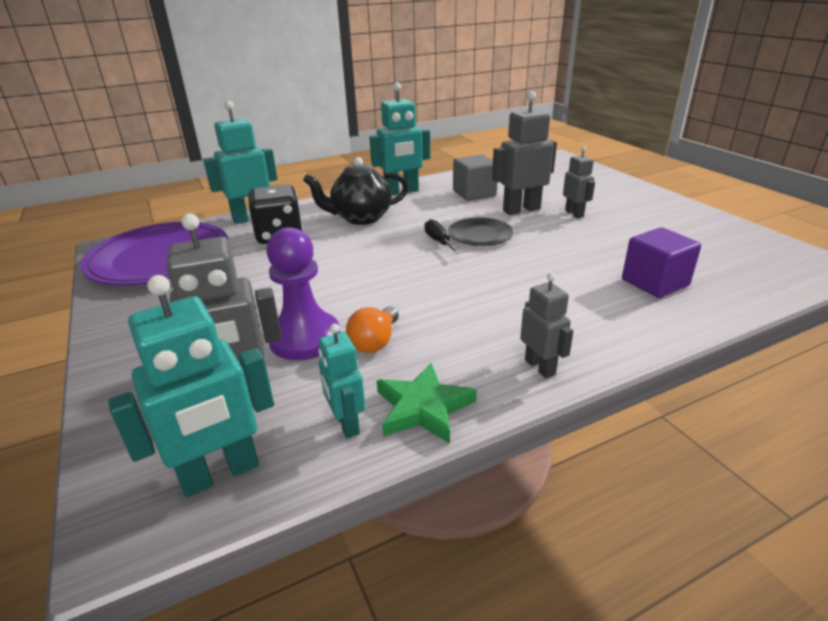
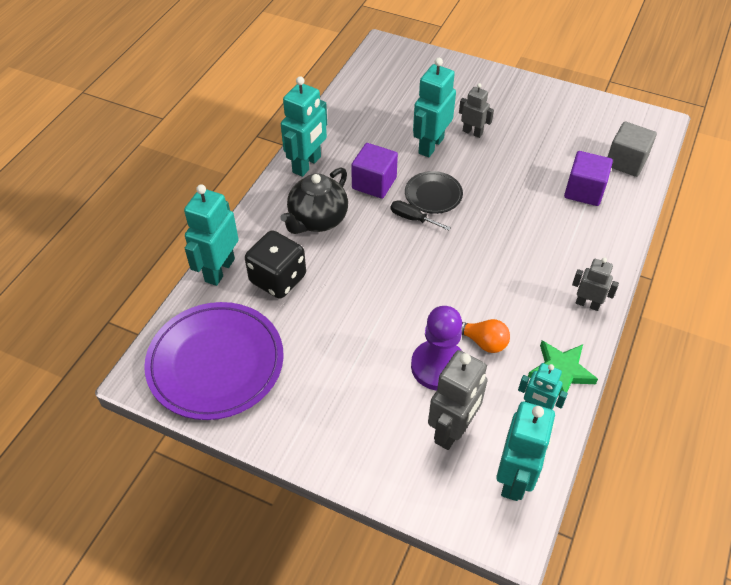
camera: 40 degrees left, 20 degrees up
(375, 342) = (483, 342): orange light bulb -> orange light bulb turned 45 degrees counterclockwise
(438, 214) = (374, 183): none -> purple cube
(474, 193) = (371, 138): grey cube -> grey cube (626, 162)
(521, 210) = (430, 145): grey robot -> turquoise robot

